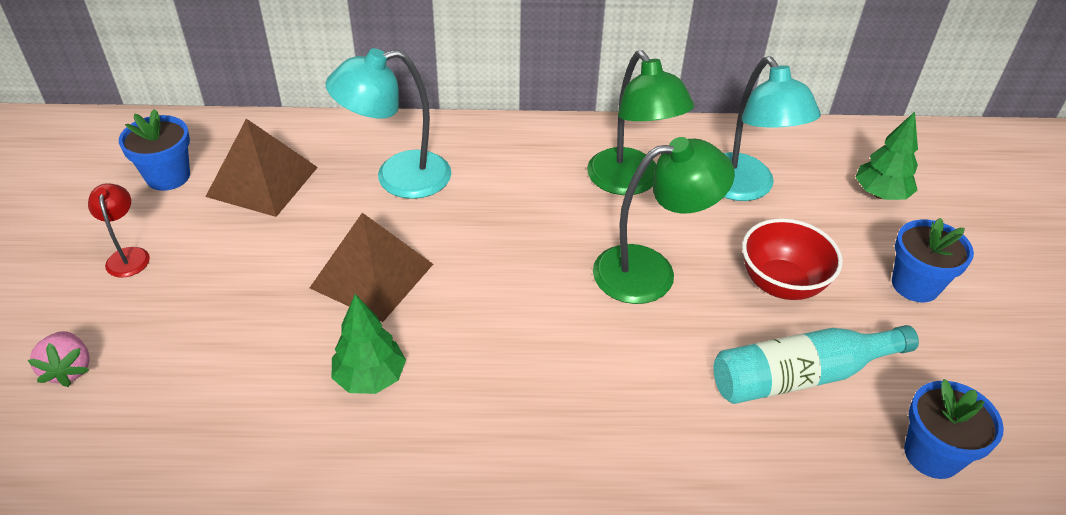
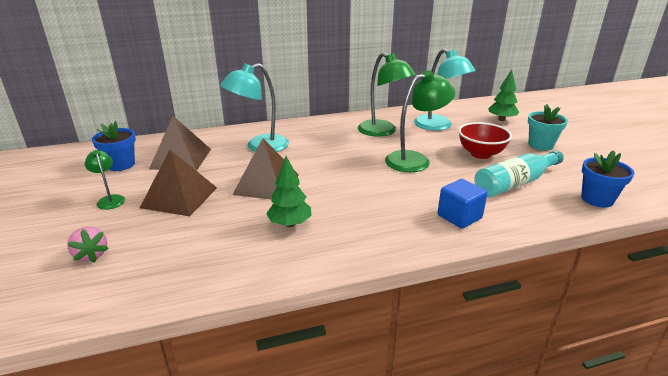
camera: 15 degrees left, 15 degrees down
(128, 255) = (110, 199): red lamp -> green lamp
(229, 275) = (179, 197): none -> brown pyramid
(652, 433) = (459, 217): none -> blue cube
(915, 285) = (540, 145): blue flower pot -> turquoise flower pot

